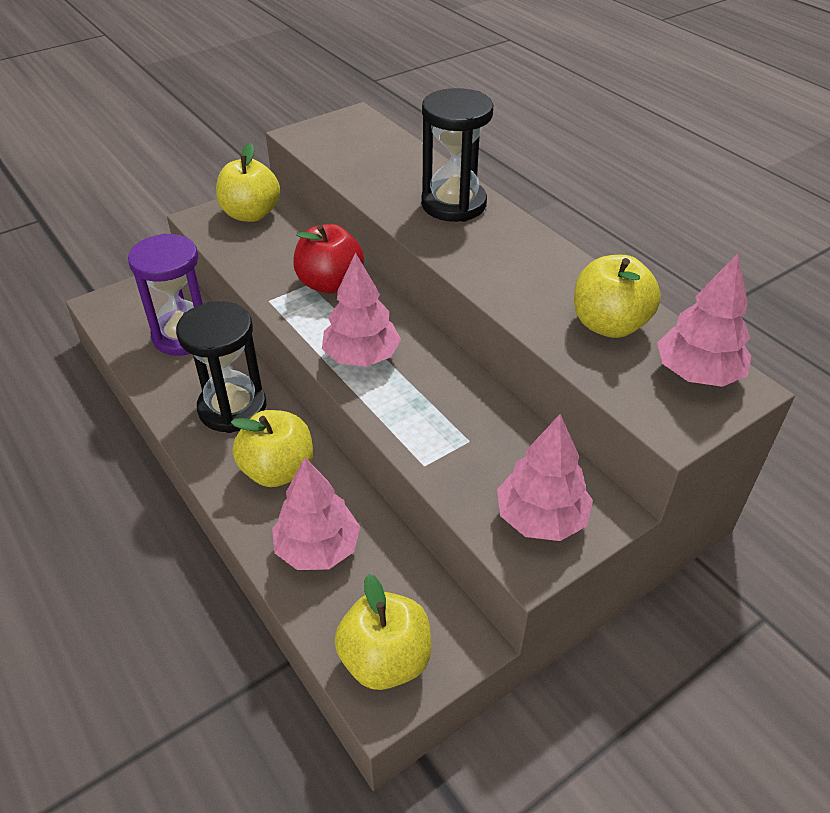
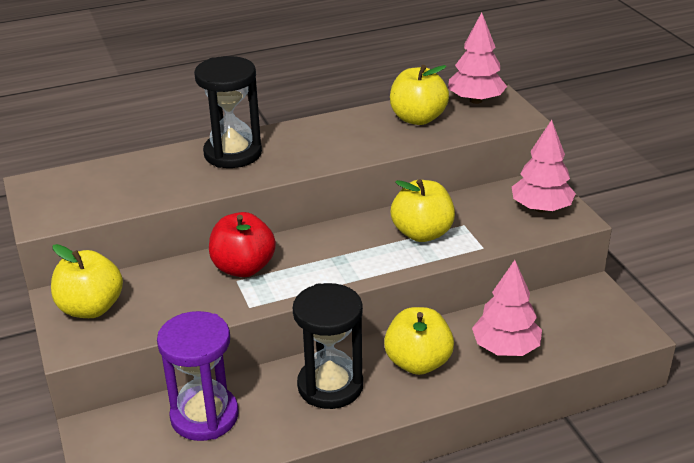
camera: 75 degrees left, 10 degrees down
(362, 357) = (353, 261): pink tree -> none
(385, 660) = (606, 326): yellow apple -> yellow apple (422, 233)

